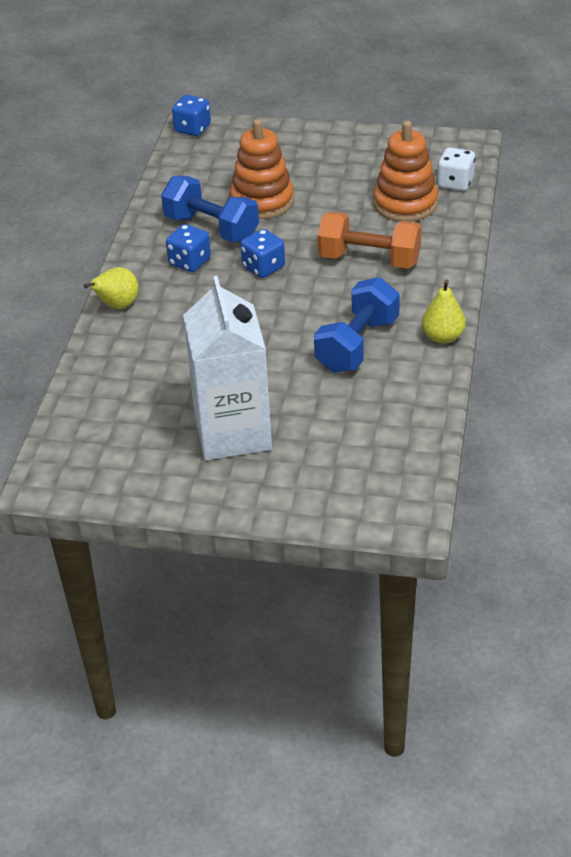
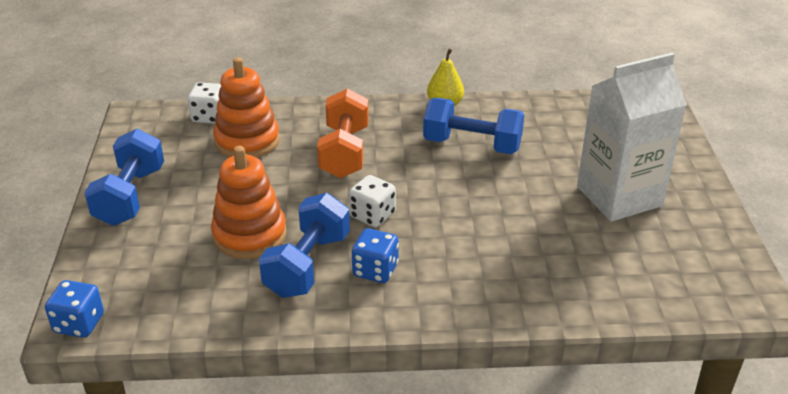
camera: 105 degrees left, 5 degrees down
(117, 306) = (470, 312): yellow pear -> none
(263, 267) = (372, 215): blue dice -> white dice
(337, 144) = (130, 196): none -> blue dumbbell

